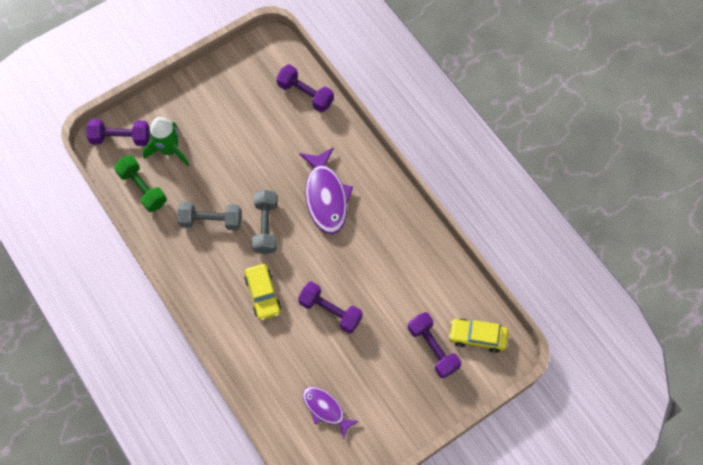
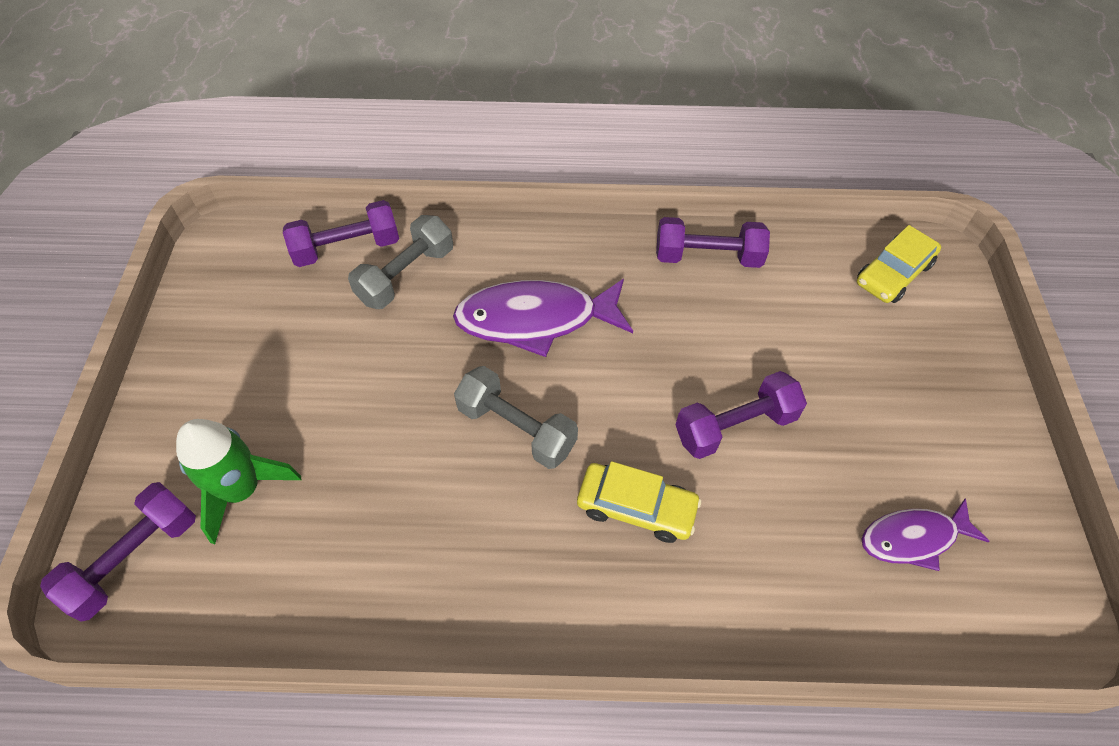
camera: 55 degrees left, 10 degrees down
(143, 188) = (269, 584): green dumbbell -> none
(211, 221) = (435, 506): grey dumbbell -> grey dumbbell (406, 275)
(326, 197) = (535, 319): purple fish -> purple fish turned 150 degrees clockwise
(432, 348) = (882, 333): purple dumbbell -> purple dumbbell (707, 257)

